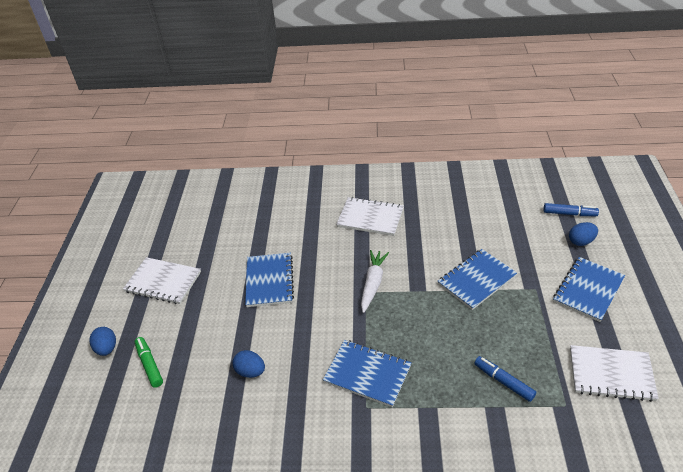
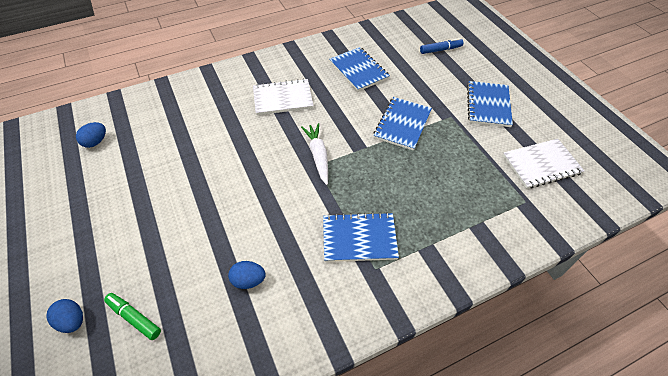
camera: 30 degrees left, 10 degrees up
(163, 282) = (103, 226): white notebook -> none
(269, 281) = (219, 186): blue notebook -> blue notebook (359, 70)
(503, 381) = (471, 201): blue marker -> none
(581, 241) = (461, 69): blue egg -> blue egg (96, 142)

